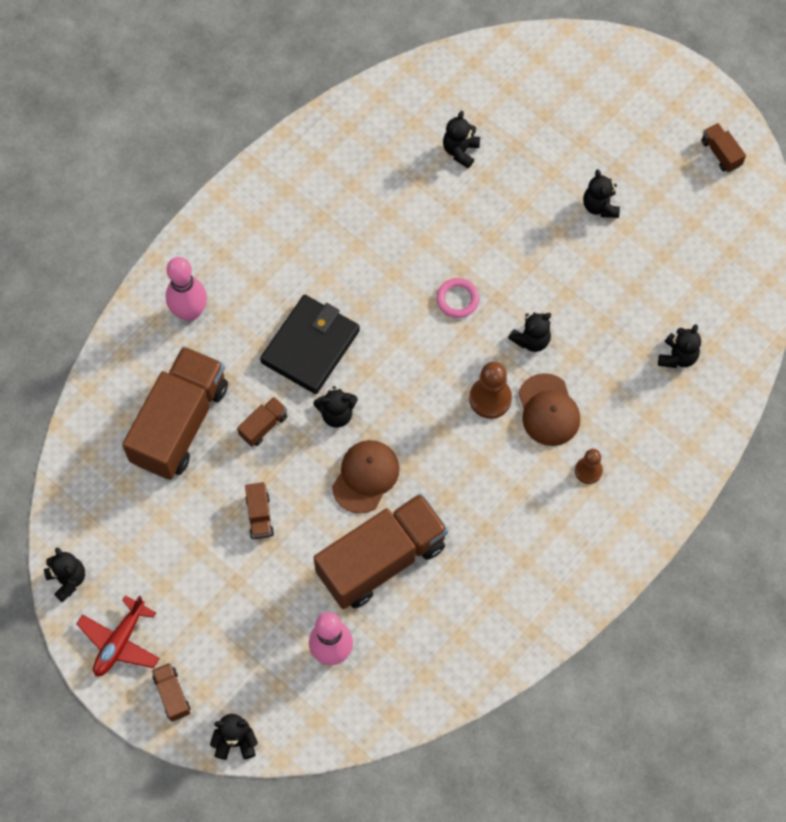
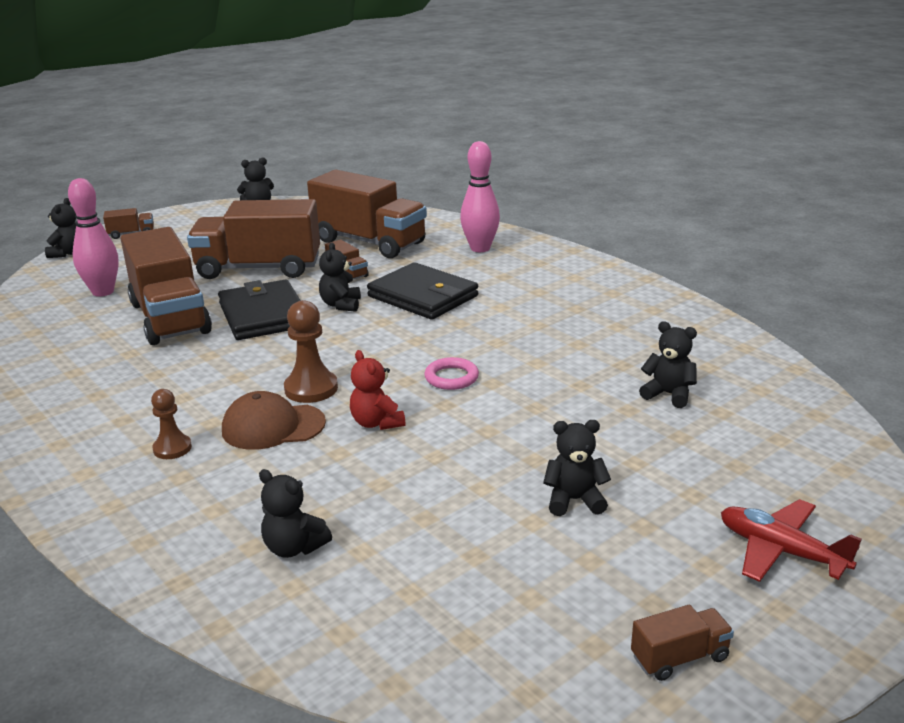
camera: 100 degrees right, 40 degrees down
(120, 642) = (192, 219): red plane -> red plane (780, 551)
(259, 516) = (259, 268): brown truck -> brown truck, size x2.45
(365, 477) = (263, 315): brown cap -> black wallet
(531, 340) = (377, 423): black teddy bear -> red teddy bear

